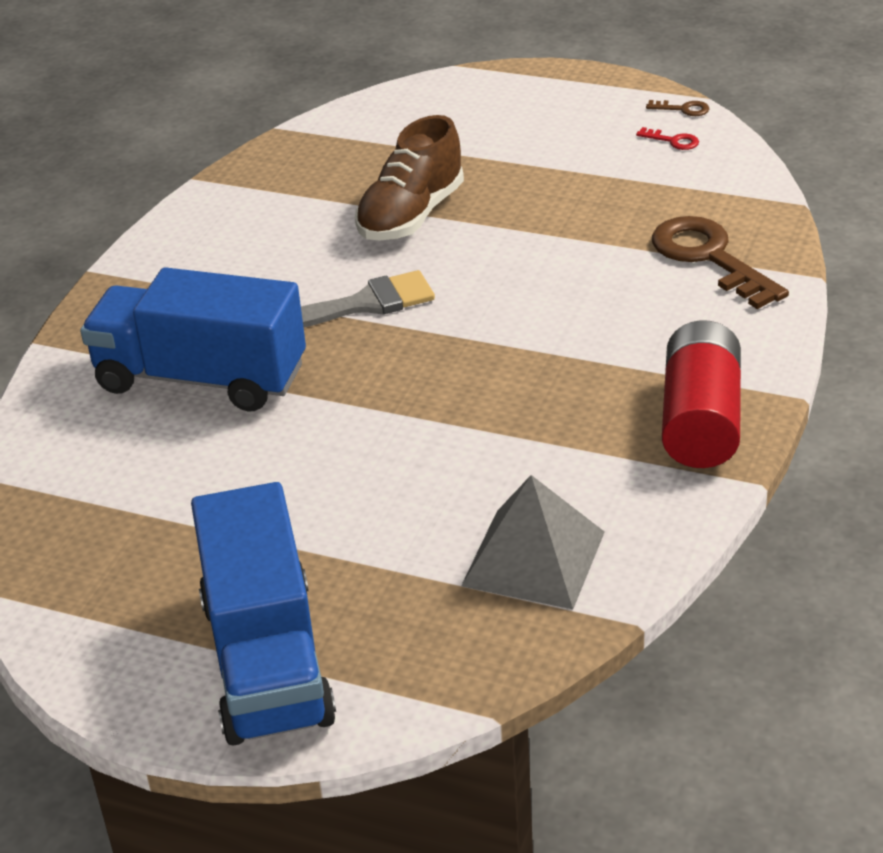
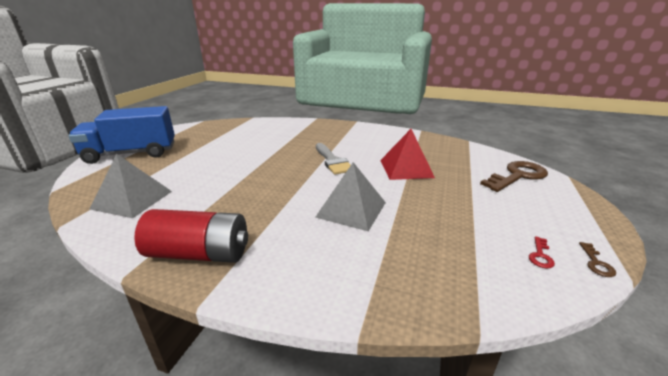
camera: 85 degrees right, 10 degrees down
(201, 378) = (290, 138): blue truck -> none
(411, 216) = (406, 168): brown shoe -> red pyramid
(567, 280) = (351, 209): none -> grey pyramid
(710, 258) = (381, 267): brown key -> brown key (517, 176)

